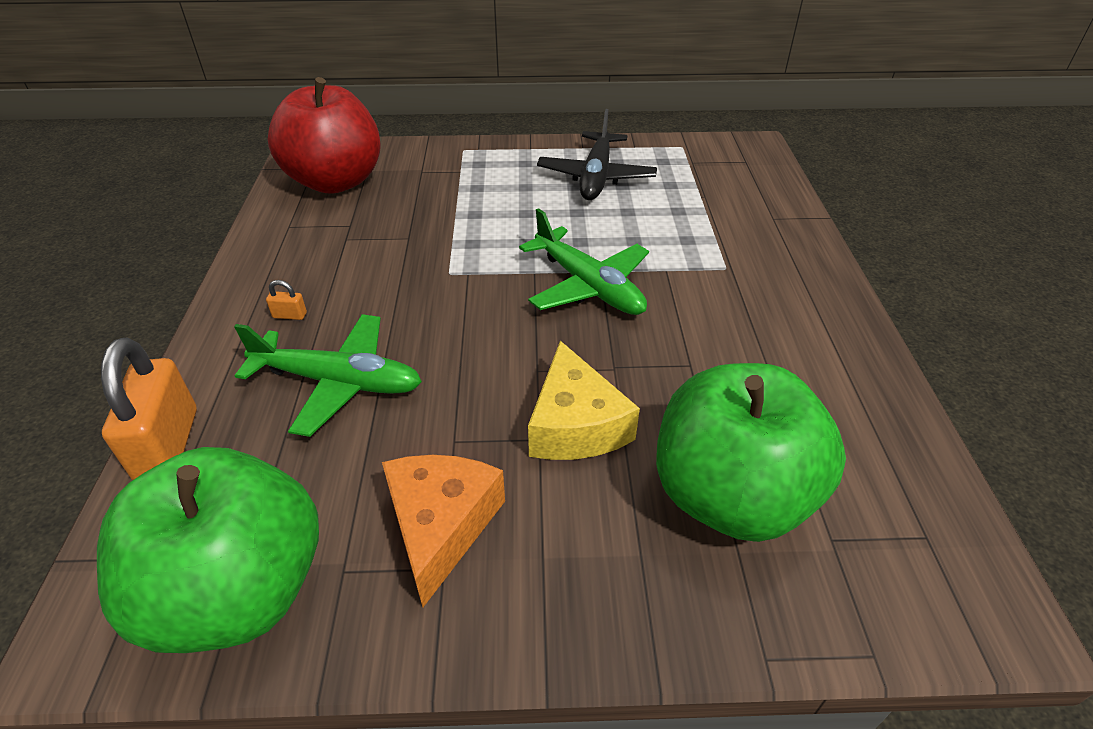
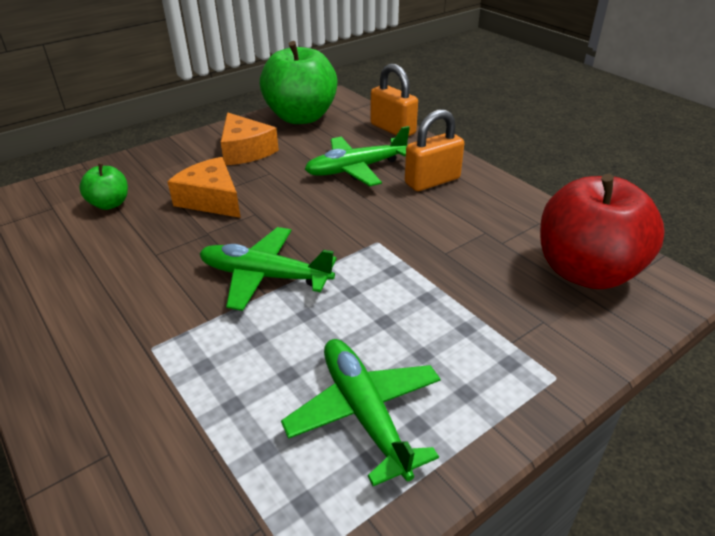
camera: 145 degrees right, 5 degrees down
(290, 315) = (432, 181): orange padlock -> orange padlock, size x2.49
(575, 424) = (211, 199): yellow cheese -> orange cheese
(596, 177) = (364, 413): black plane -> green plane
(731, 495) = (110, 204): green apple -> green apple, size x0.47

